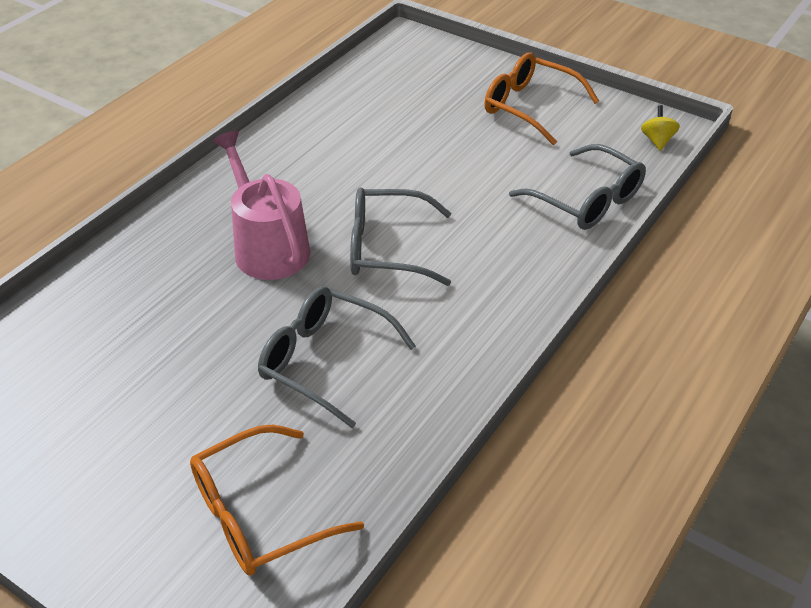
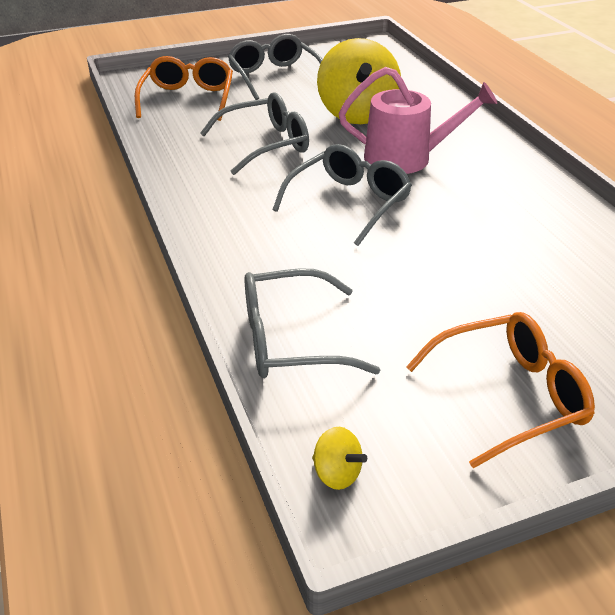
camera: 125 degrees right, 5 degrees down
(115, 461) = (274, 77): none -> grey glasses
(185, 324) = (357, 114): none -> yellow spinning top

